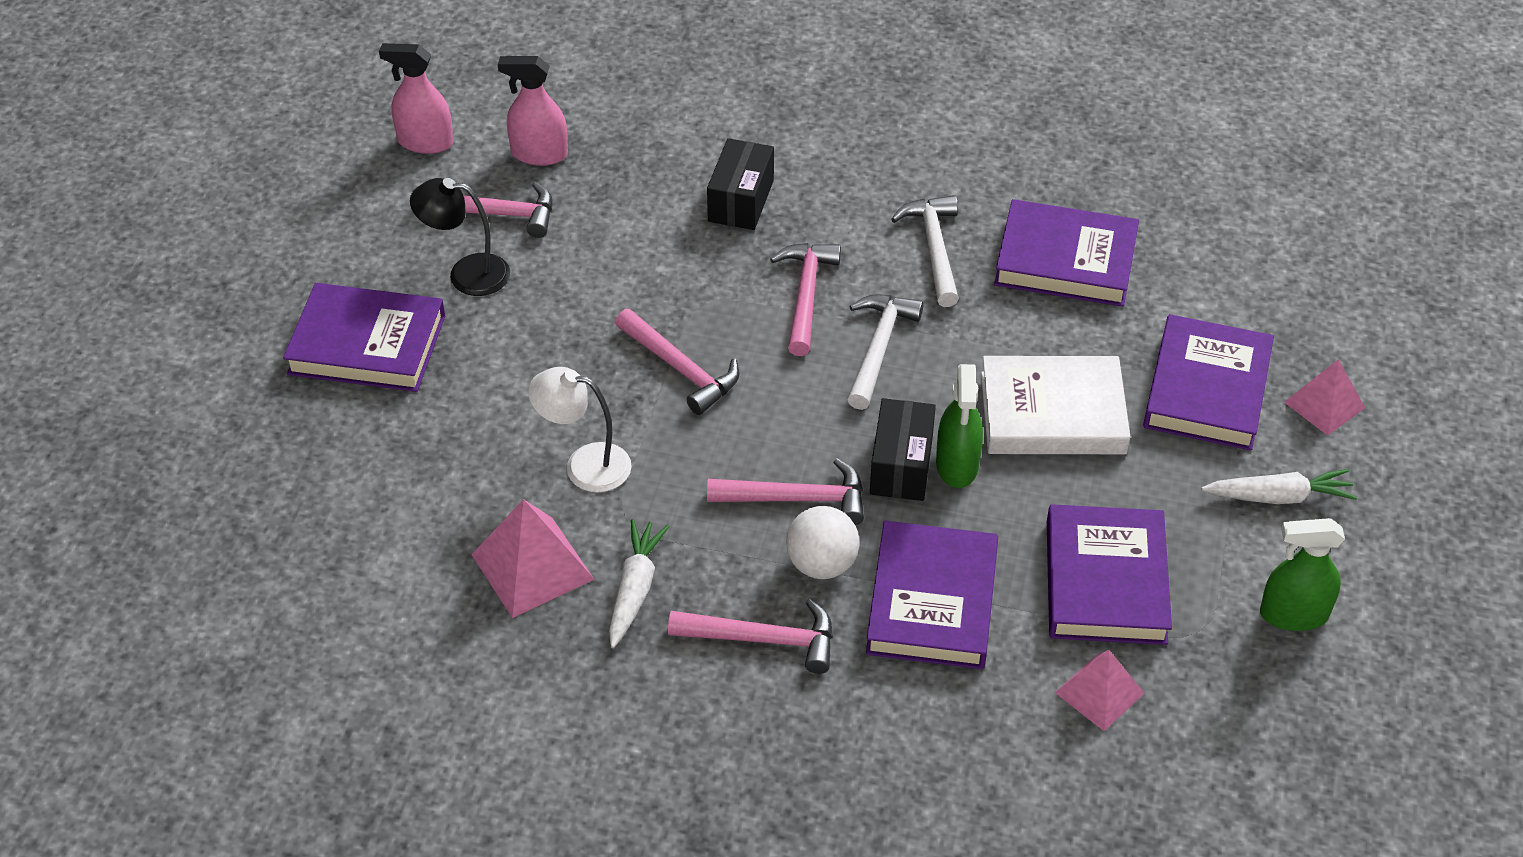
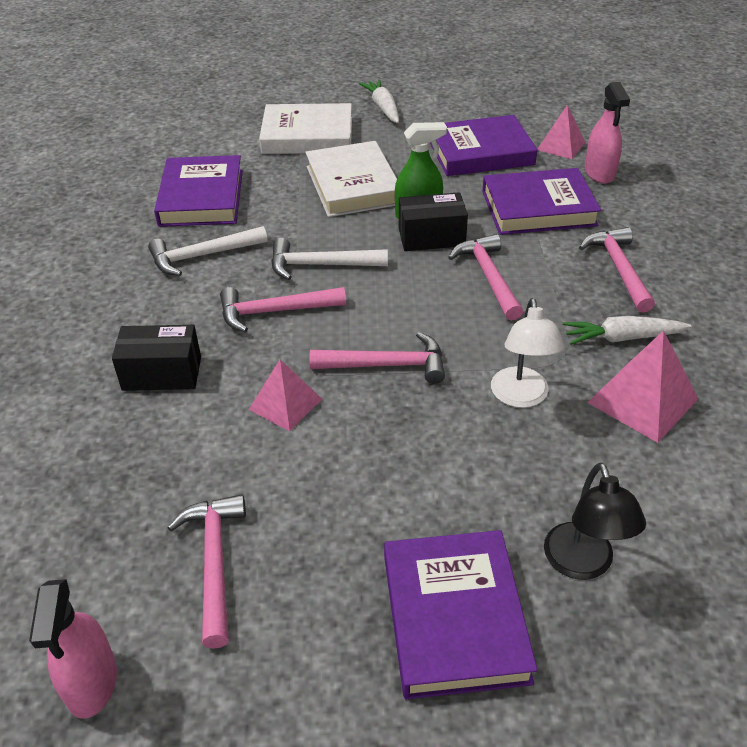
camera: 105 degrees left, 5 degrees down
(466, 274) = (316, 559): black lamp -> black lamp (582, 564)
(539, 154) = (106, 551): pink spray bottle -> pink spray bottle (599, 173)
(680, 368) = (386, 365): pink hammer -> pink hammer turned 60 degrees clockwise
(822, 564) = (539, 256): white ball -> none
(1206, 389) = (307, 136): purple book -> white book
(1293, 614) = (465, 98): green spray bottle -> none
(1324, 405) = (304, 100): pink pyramid -> pink pyramid (285, 404)

